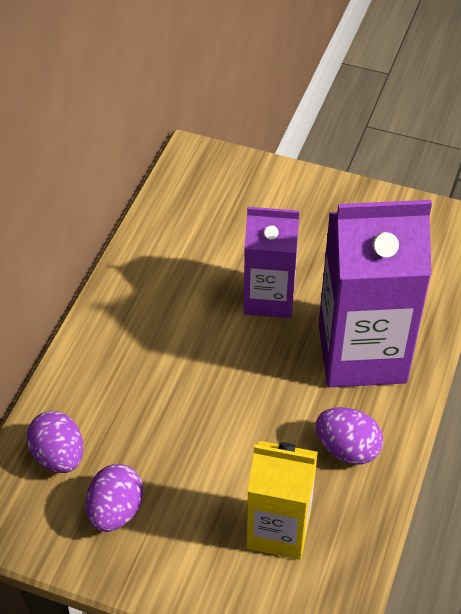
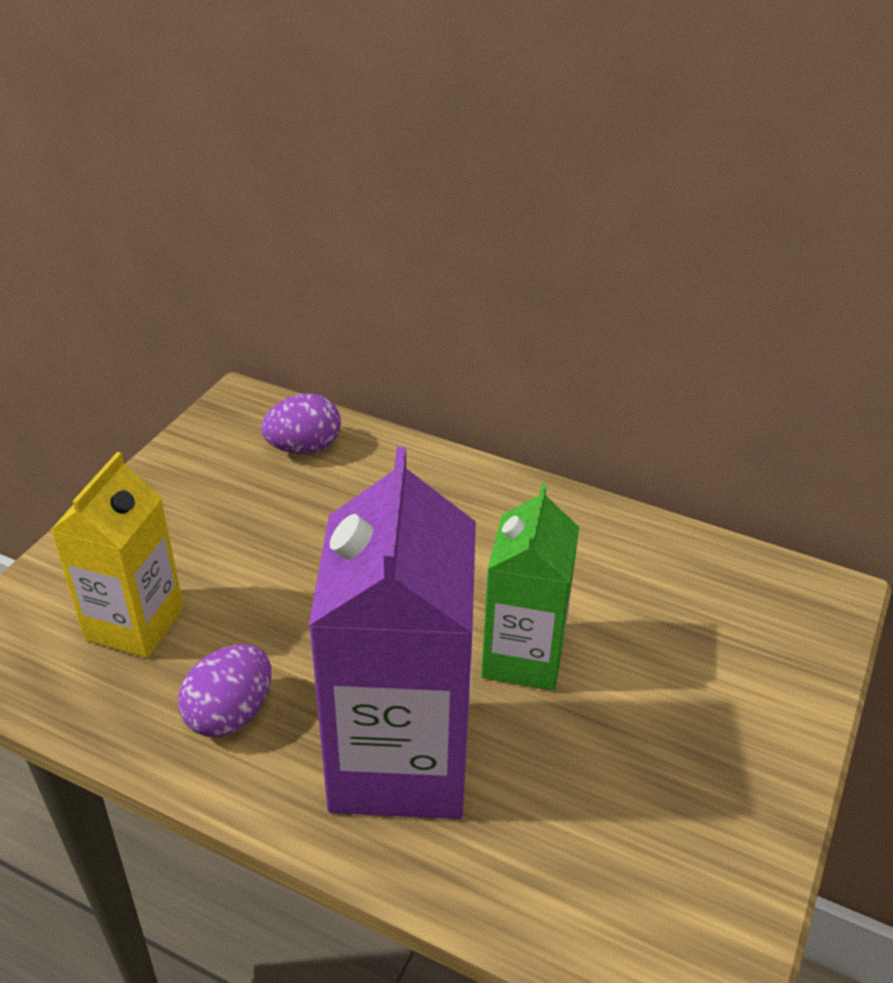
camera: 95 degrees right, 10 degrees down
(116, 511) = (218, 487): purple egg -> none
(269, 298) = (523, 656): purple carton -> green carton

